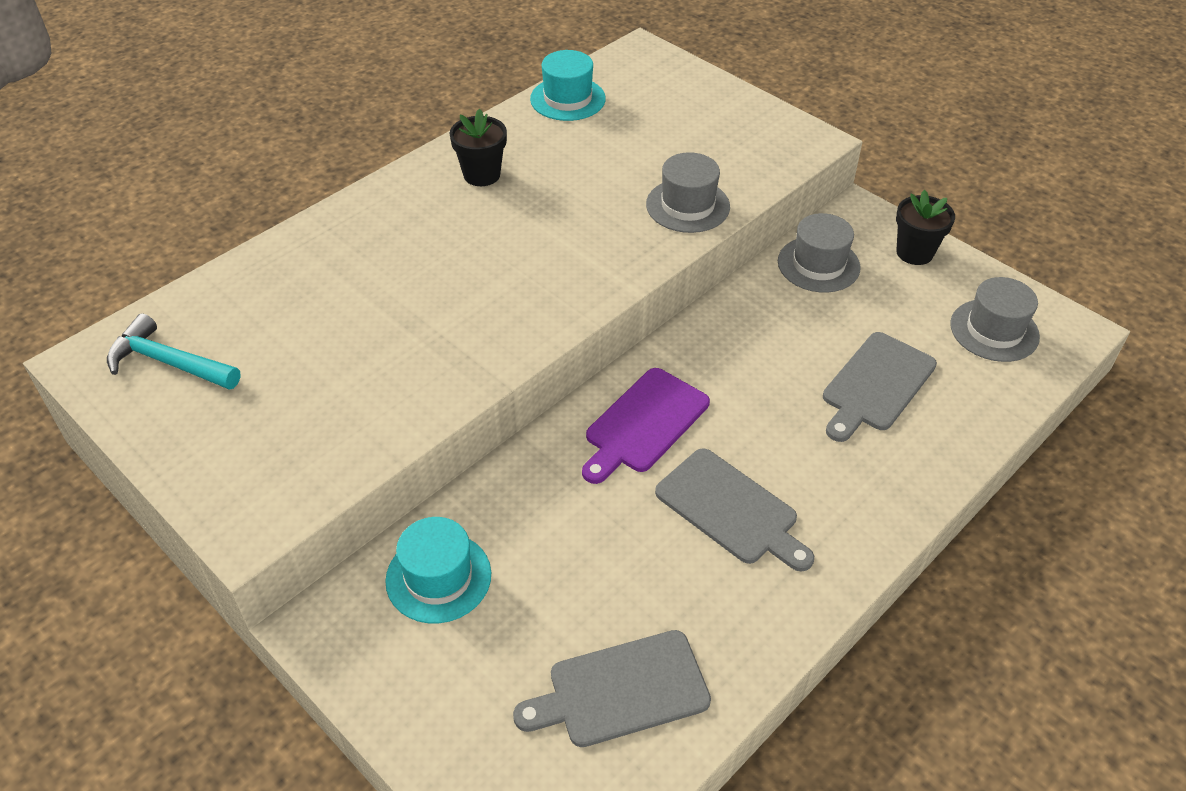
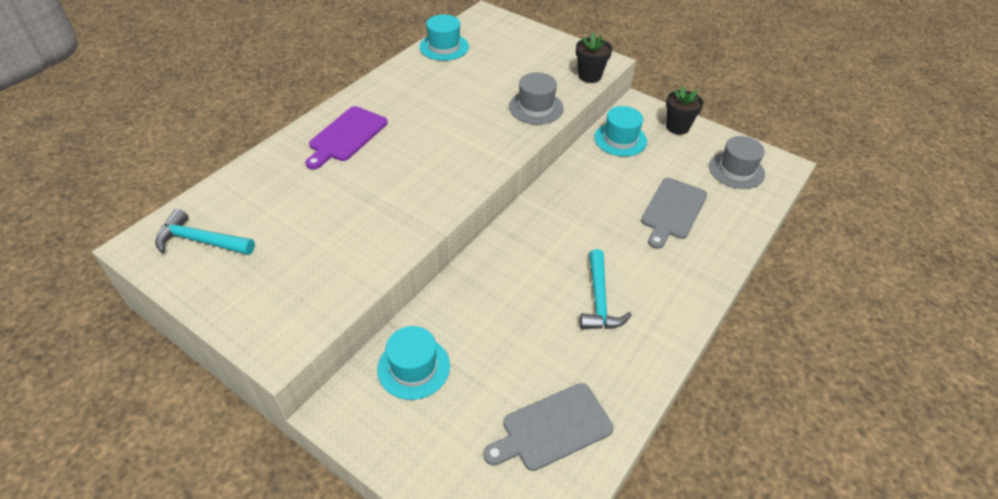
camera: 10 degrees left, 0 degrees up
(482, 175) = (397, 98): black flower pot -> black flower pot (589, 76)
(644, 424) = (531, 250): purple cutting board -> purple cutting board (346, 136)
(731, 510) = (599, 300): grey cutting board -> turquoise hammer
(818, 264) = (620, 139): grey hat -> turquoise hat

